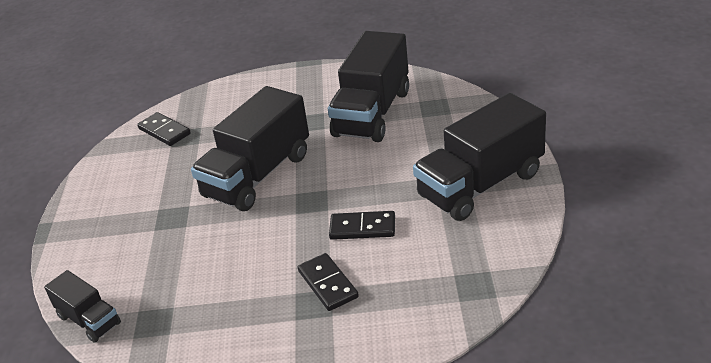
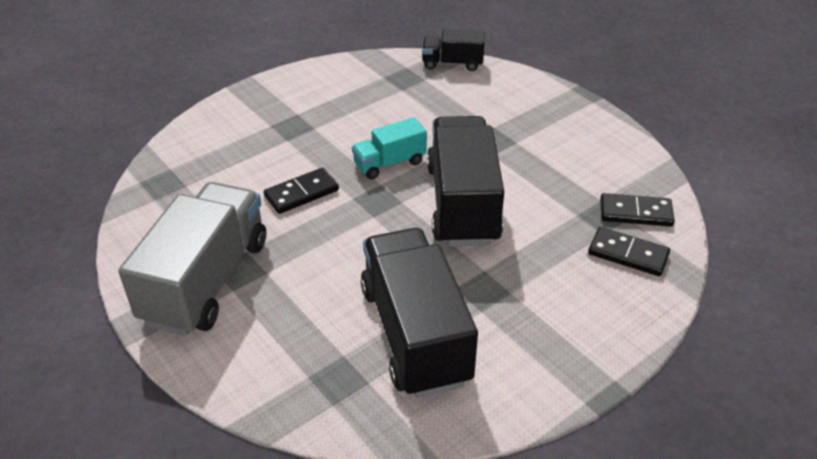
camera: 140 degrees right, 5 degrees up
(270, 228) = (390, 163): none -> turquoise truck
(327, 284) = (293, 142): black domino -> black domino (628, 254)
(480, 185) = (206, 281): black truck -> grey truck

